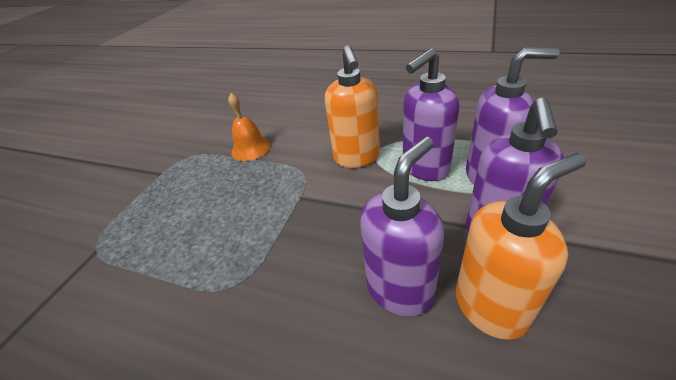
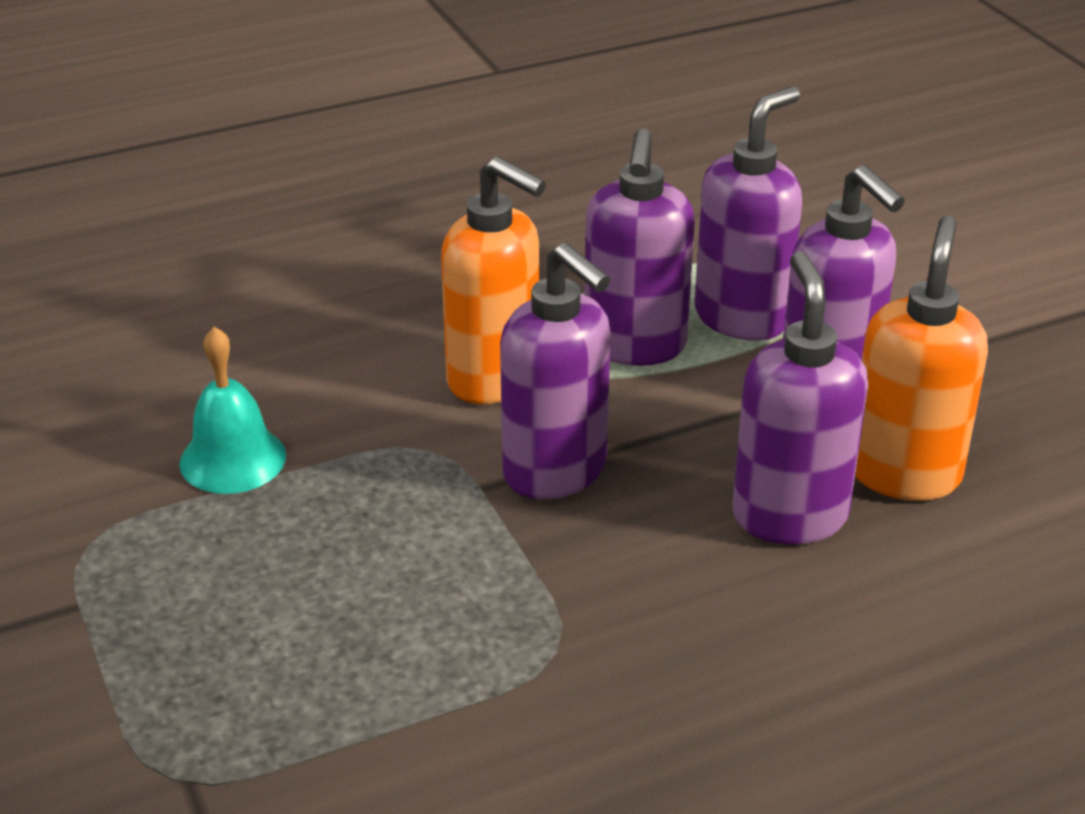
camera: 50 degrees left, 5 degrees down
(251, 148) = (233, 459): orange bell -> turquoise bell
(331, 206) = (556, 472): none -> purple soap dispenser

